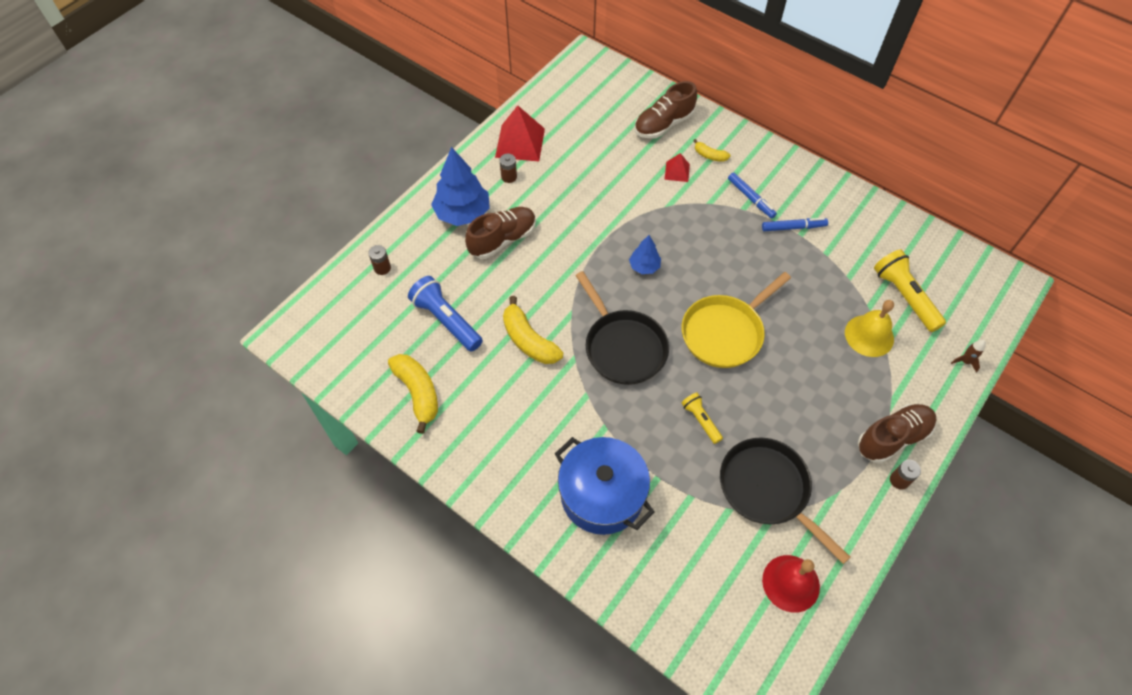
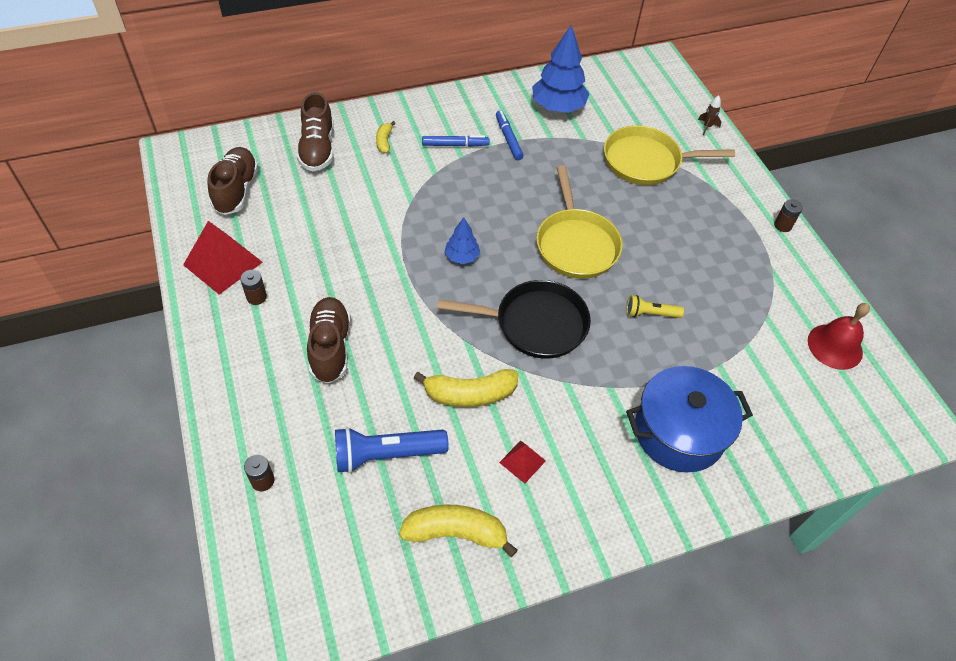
camera: 60 degrees left, 5 degrees down
(463, 213) = (263, 363): blue tree -> blue tree (558, 107)
(677, 171) = (379, 172): red pyramid -> red pyramid (522, 461)
(709, 155) = (384, 141): yellow banana -> yellow banana turned 120 degrees clockwise
(767, 490) = (744, 309): black pan -> none
(793, 227) = (508, 139): blue marker -> blue marker turned 45 degrees counterclockwise
(869, 335) = (646, 161): yellow bell -> yellow pan
(892, 438) = (745, 206): brown shoe -> brown shoe (236, 190)
(904, 296) = (627, 120): yellow flashlight -> none

